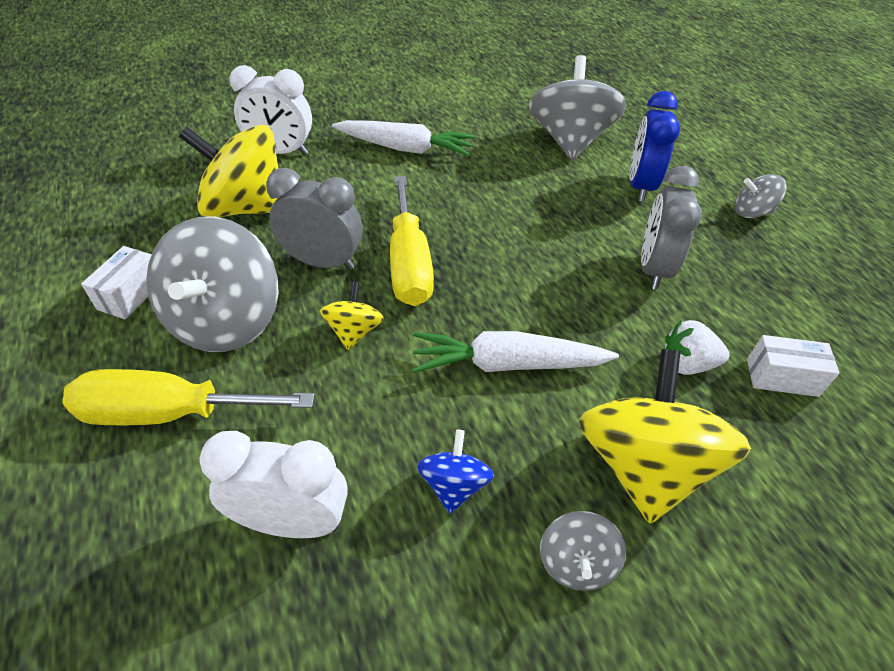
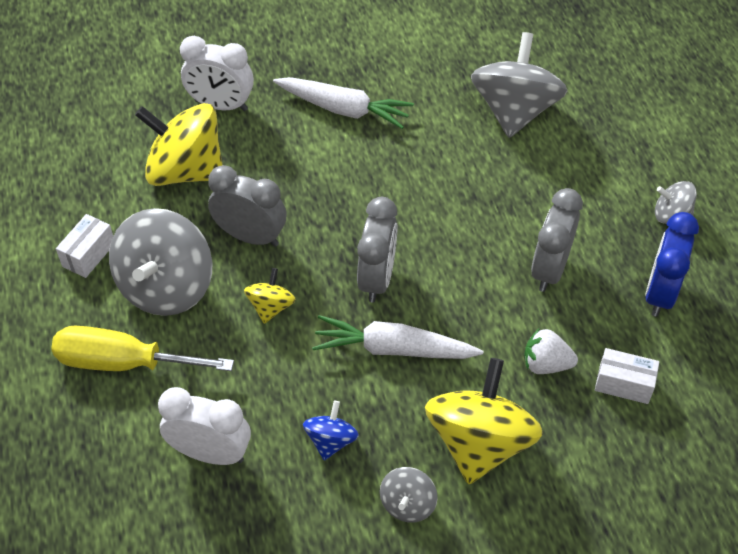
camera: 10 degrees right, 5 degrees up
(409, 263) = (327, 244): yellow screwdriver -> none
(471, 292) = (377, 278): none -> grey clock
(640, 186) = (569, 174): blue clock -> blue clock (660, 293)

